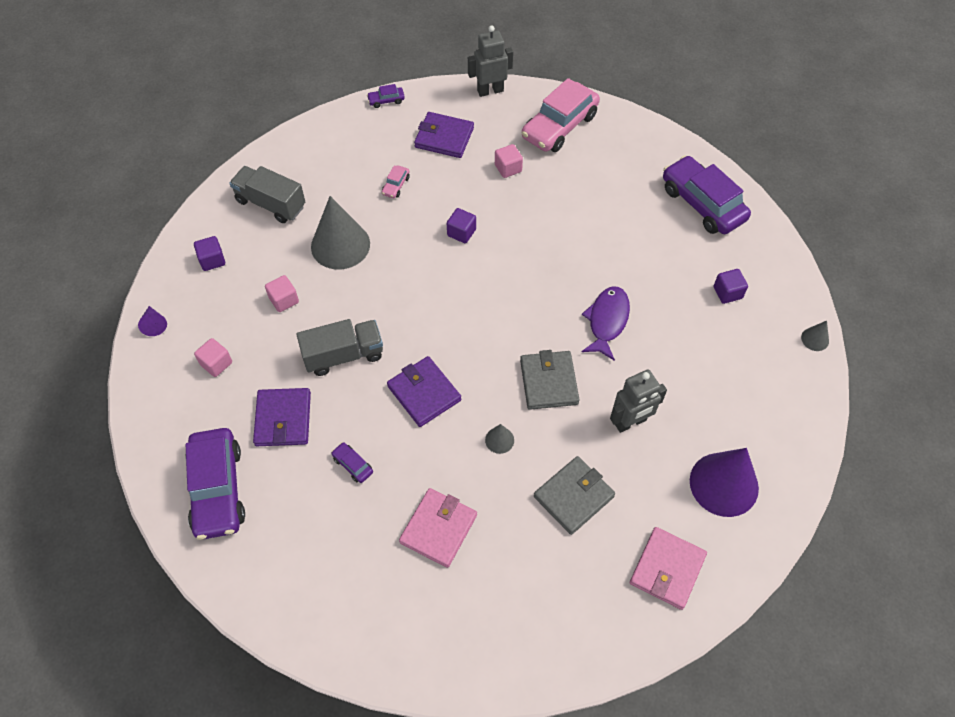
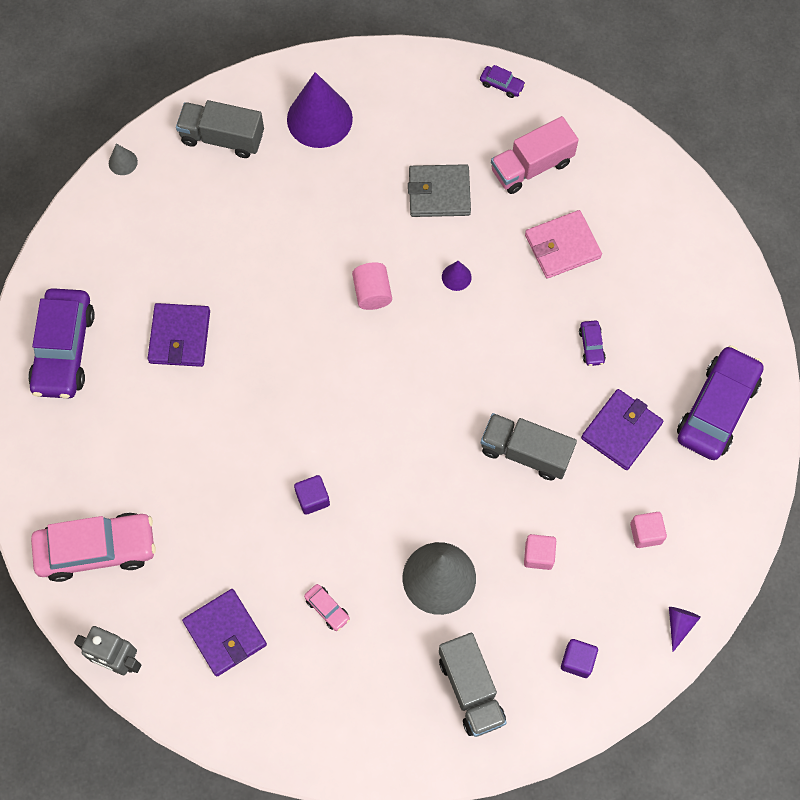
camera: 140 degrees left, 10 degrees up
(386, 100) = (240, 741): purple car -> purple car (502, 85)
(396, 185) = (327, 609): pink car -> pink car turned 75 degrees clockwise
(424, 393) = (484, 363): purple wallet -> purple wallet (179, 337)
(499, 440) = (456, 277): grey cone -> purple cone
(508, 168) = (199, 539): pink cube -> none
(522, 581) = (531, 166): none -> pink truck
(549, 382) = (372, 293): grey wallet -> pink cylinder
(607, 321) = (271, 307): purple fish -> none
(630, 422) = (340, 212): grey robot -> none
(667, 569) = (421, 98): pink wallet -> none
(727, 292) = (144, 252): purple cube -> none
(773, 410) = (222, 138): none -> grey truck

